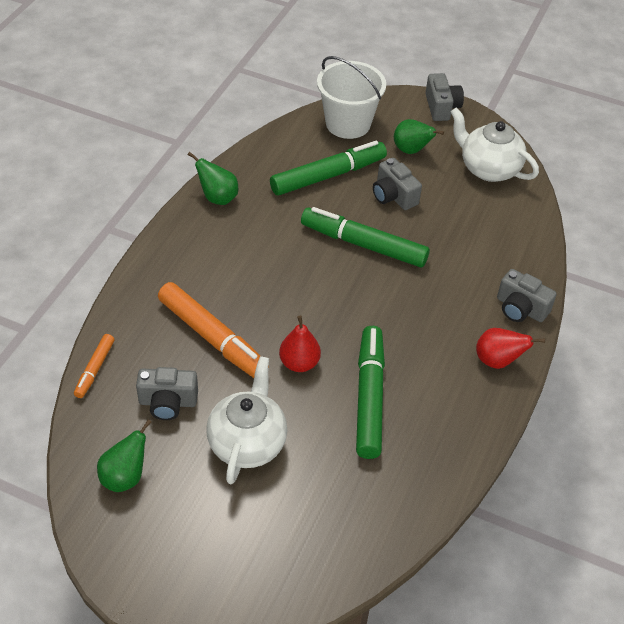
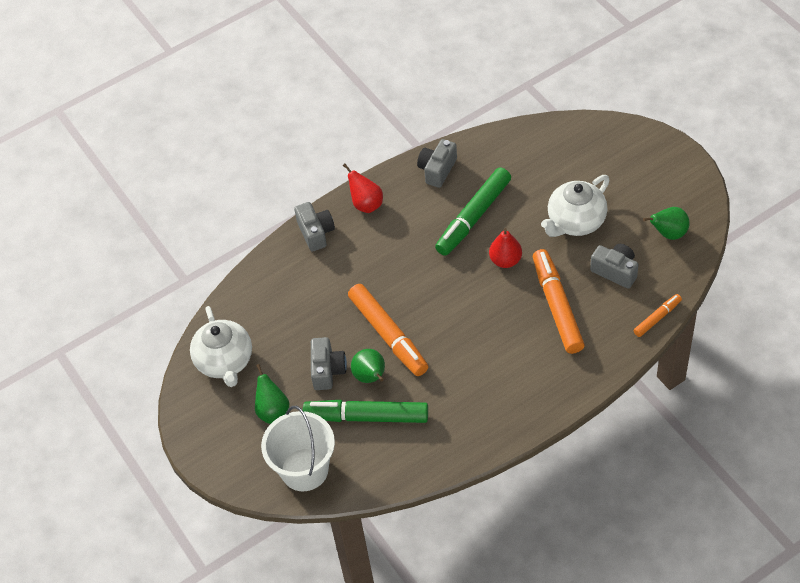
camera: 140 degrees left, 5 degrees up
(217, 198) = (478, 436): green pear -> green pear (371, 377)
(363, 244) = (388, 335): green marker -> orange marker
(441, 107) = (202, 449): grey camera -> grey camera (437, 170)

